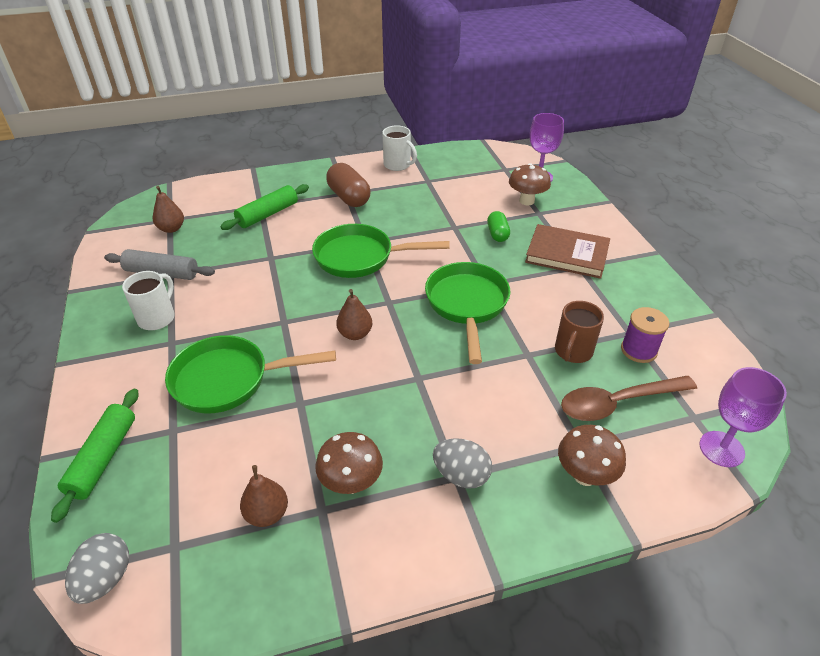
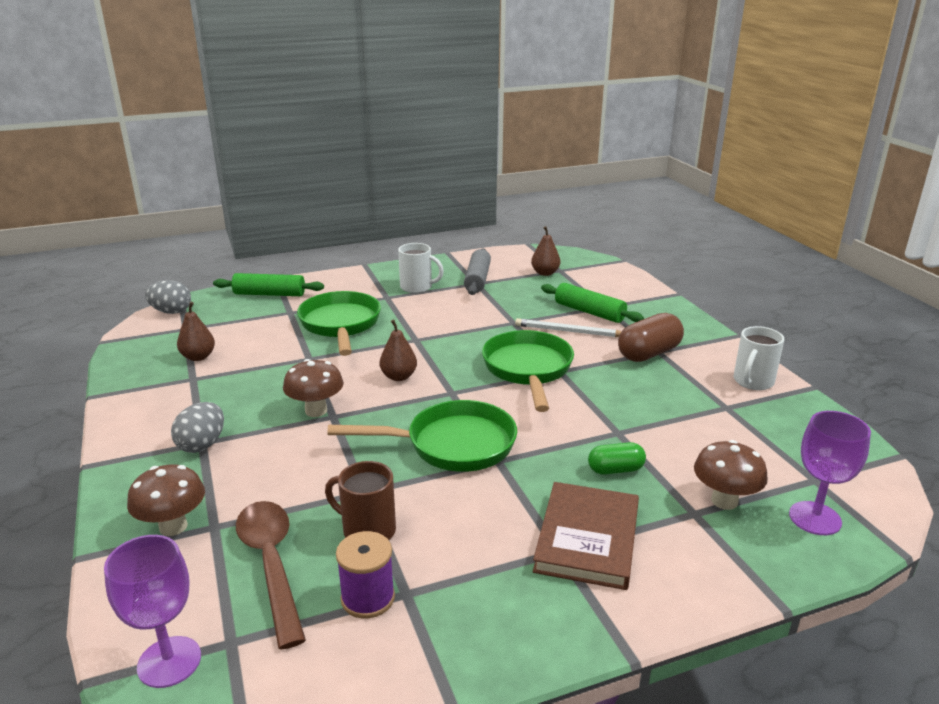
camera: 85 degrees right, 15 degrees down
(300, 229) = (569, 331): none -> white pencil
(351, 483) = (214, 389): brown mushroom -> brown mushroom (316, 411)

